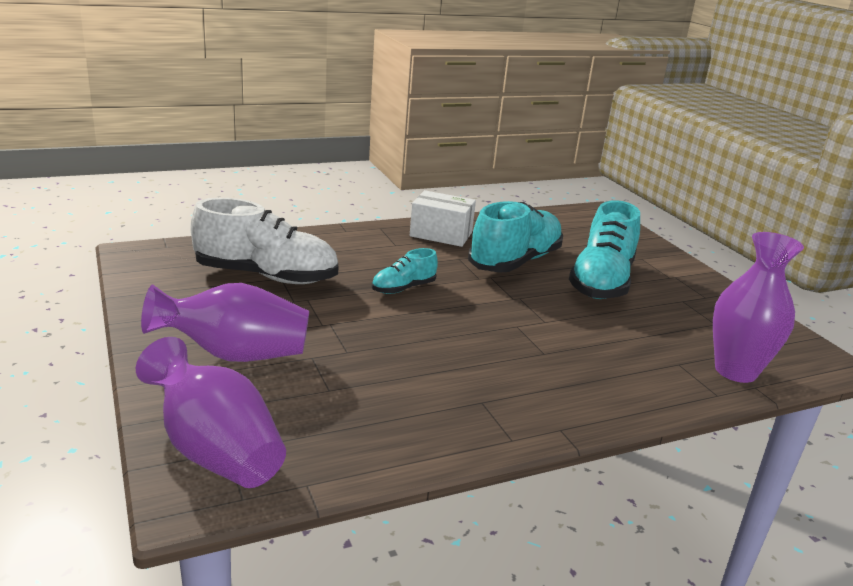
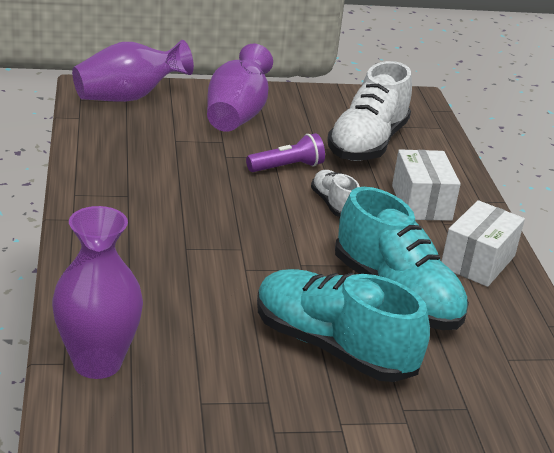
camera: 105 degrees right, 5 degrees up
(348, 314) = (287, 167): none -> purple flashlight
(368, 252) = (421, 203): none -> white box
(403, 288) = (333, 204): turquoise shoe -> white shoe

